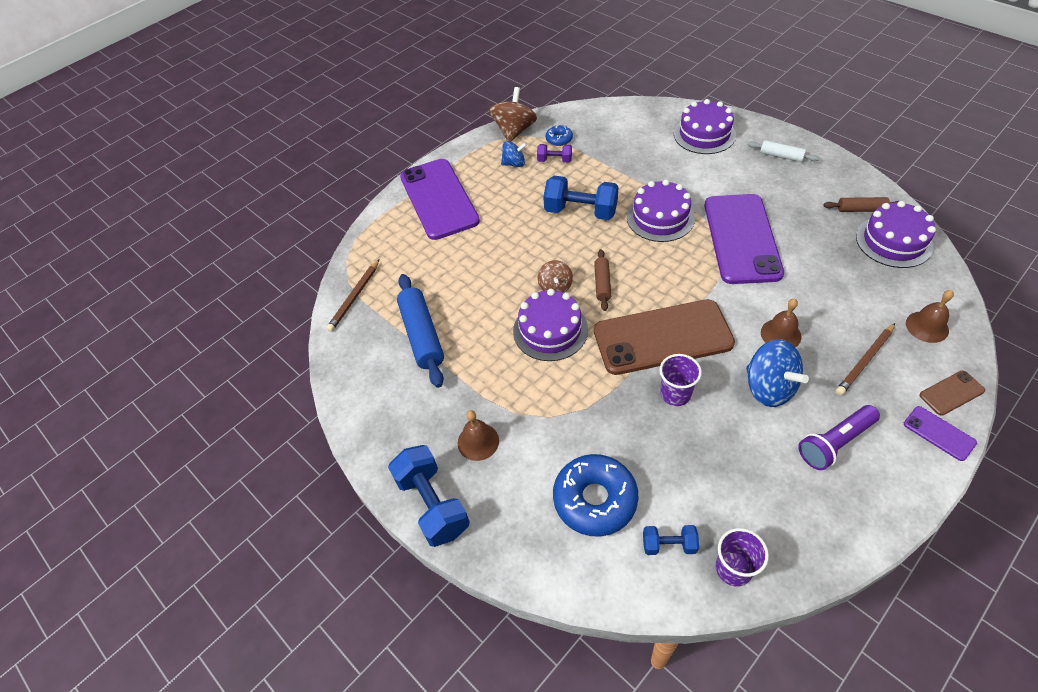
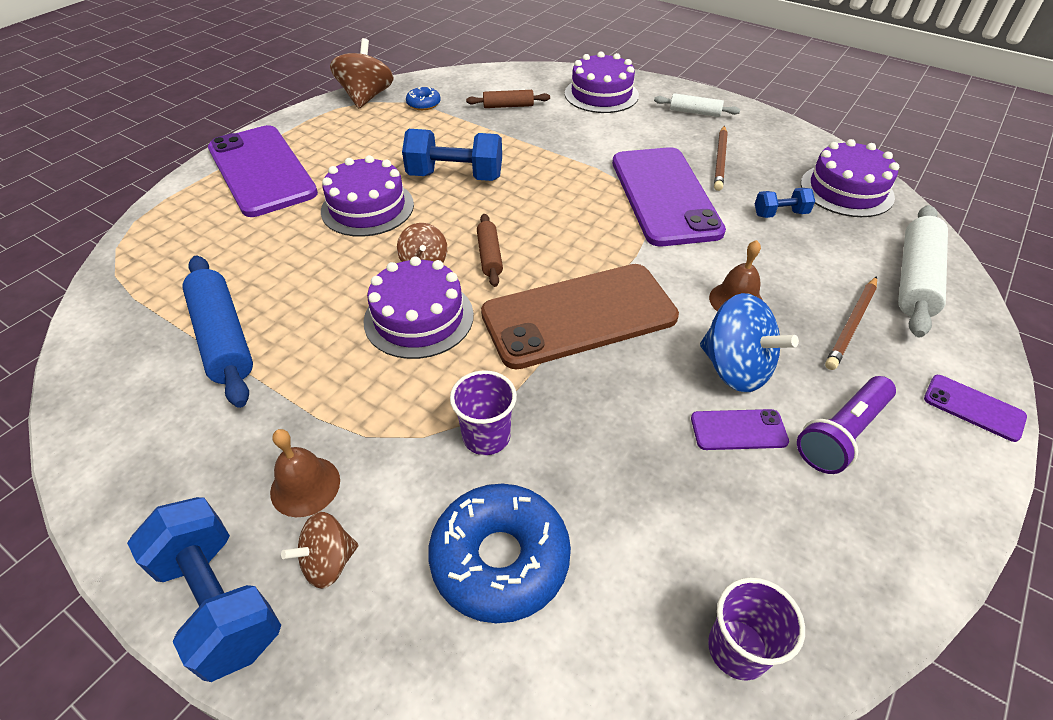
camera: 15 degrees left, 5 degrees down
(354, 297) = (122, 294): brown pencil -> brown pencil (720, 160)
(493, 489) = (328, 562): none -> brown spinning top
(514, 163) = (366, 130): blue spinning top -> none
(554, 160) = (419, 125): purple dumbbell -> none
(660, 217) = (559, 178): purple cake -> purple cake (367, 208)
(669, 545) = (628, 621): blue dumbbell -> blue dumbbell (780, 214)
(675, 394) = (607, 388): purple cup -> purple cup (486, 436)
(762, 433) = (738, 430): none -> purple phone
(861, 209) = (799, 160): brown rolling pin -> brown rolling pin (508, 106)
(927, 326) = (915, 279): brown bell -> white rolling pin
(951, 393) = (971, 355): brown phone -> none

